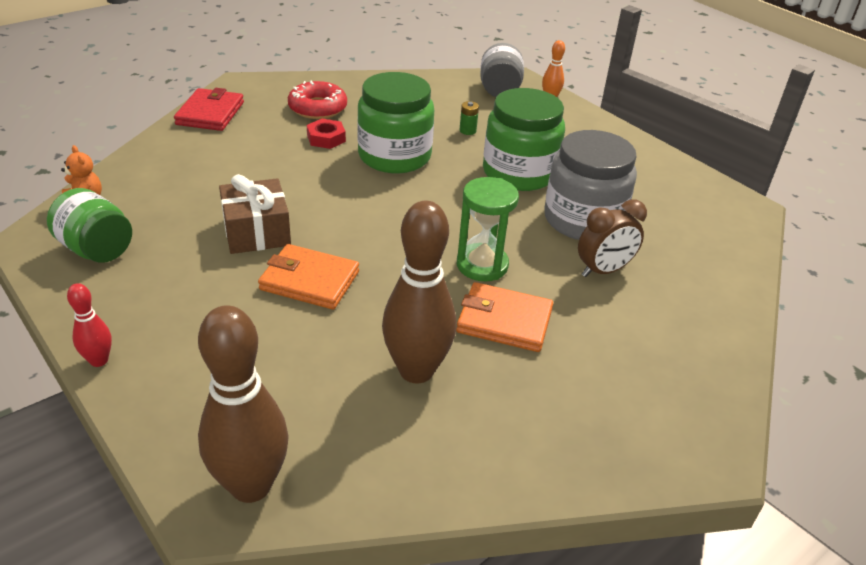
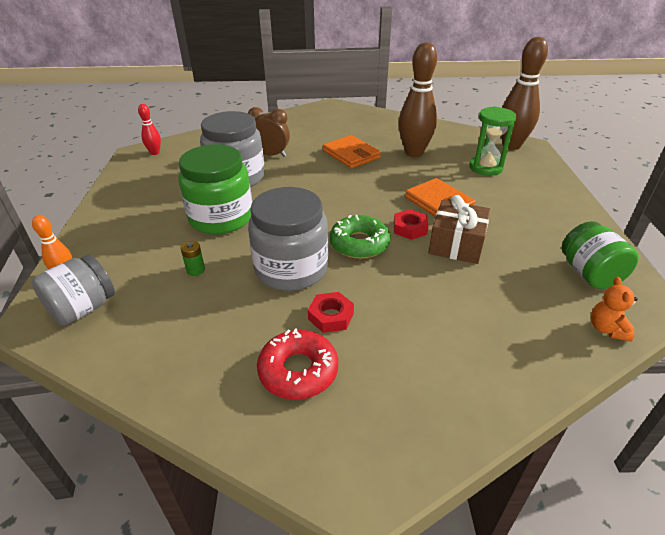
camera: 140 degrees left, 0 degrees up
(99, 360) = (581, 204): red bowling pin -> red bowling pin (155, 153)
(210, 113) = (436, 424): red wallet -> none
(320, 232) = (410, 228): none -> red nut
(358, 197) = (359, 244): none -> green donut
(394, 156) = (291, 269): green jar -> grey jar
(482, 265) = (329, 177): green hourglass -> green hourglass (486, 168)

